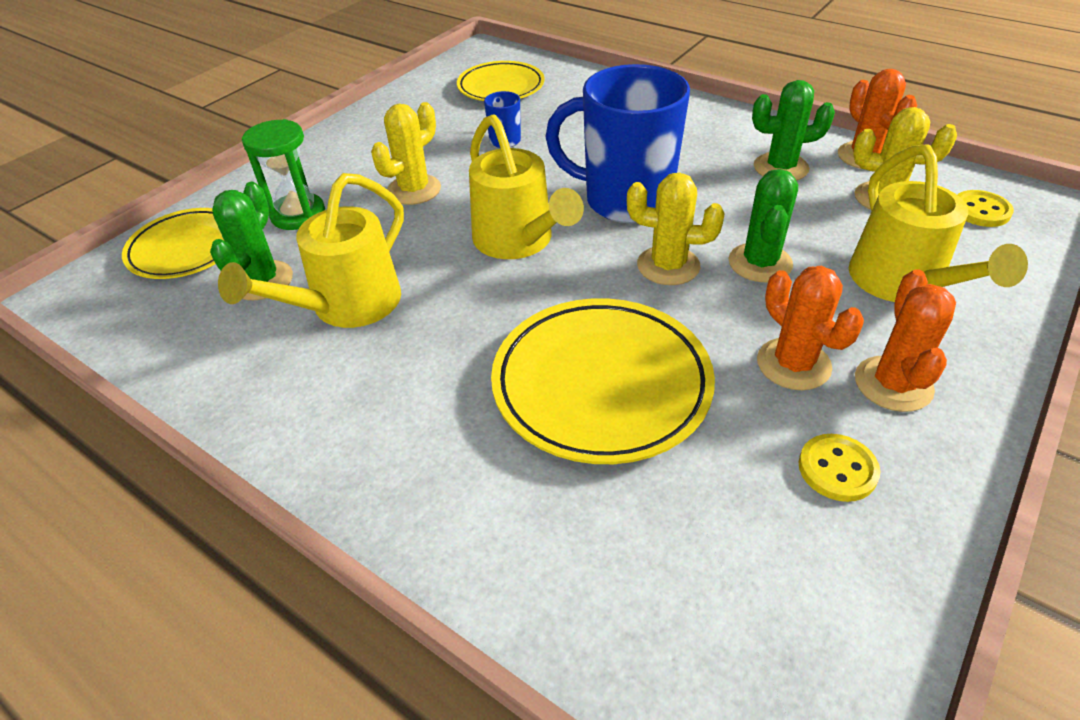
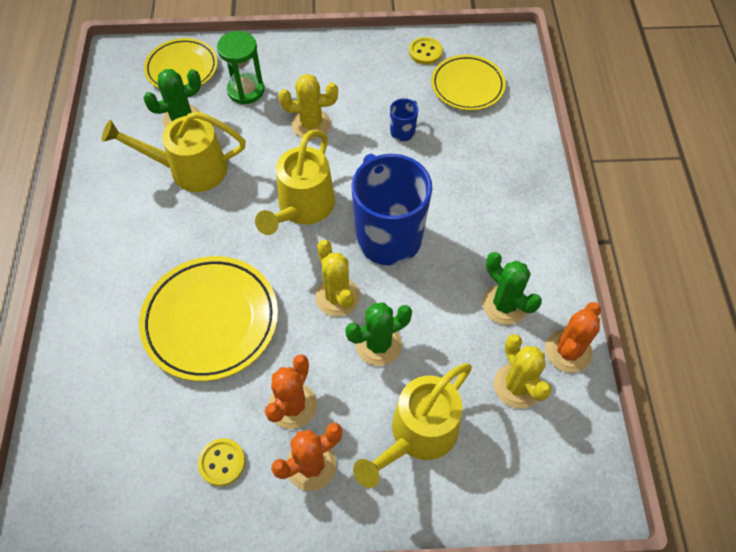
camera: 50 degrees right, 15 degrees up
(980, 211) = (552, 455): yellow button -> yellow button (425, 52)

